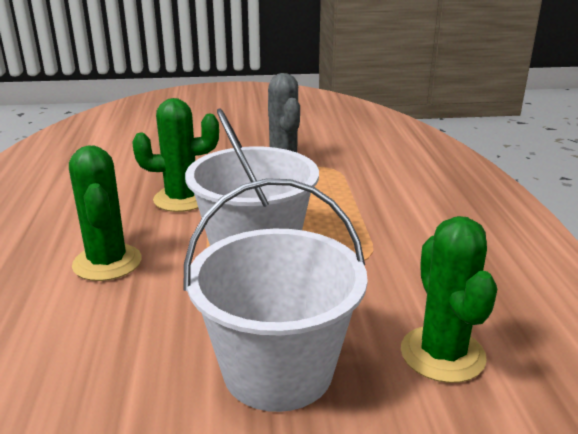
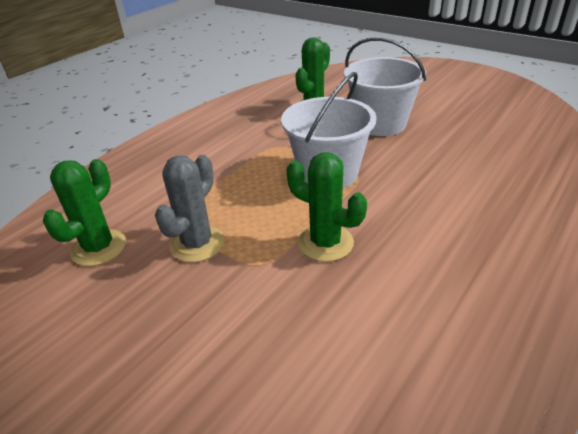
camera: 135 degrees left, 10 degrees up
(107, 262) = (424, 205): green cactus -> green cactus (98, 248)

